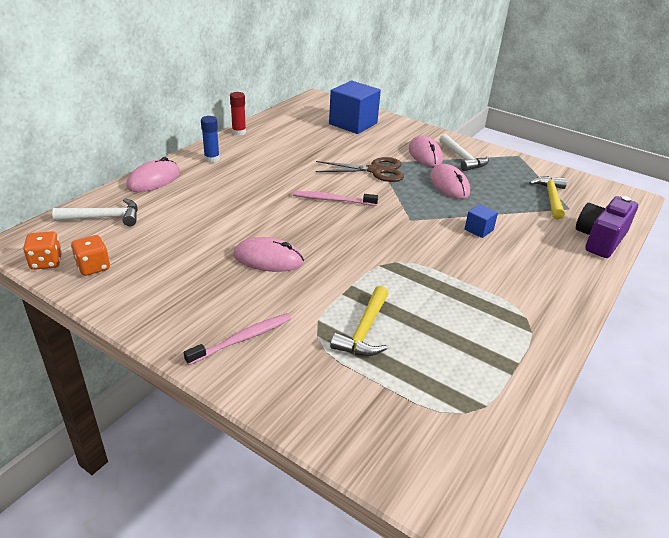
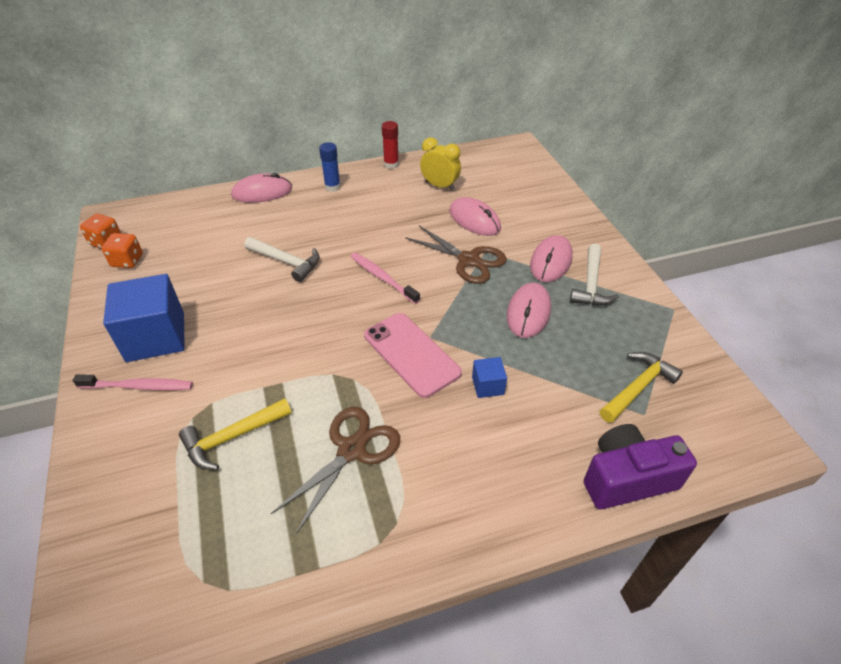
camera: 40 degrees right, 10 degrees up
(104, 218) = (186, 216): white hammer -> white hammer (286, 262)
(268, 259) = (250, 316): pink mouse -> pink mouse (474, 220)
(295, 135) = (440, 186): none -> yellow clock
(353, 124) = (518, 192): blue cube -> blue cube (156, 337)
(413, 233) = (411, 354): none -> pink phone
(450, 297) = (351, 450): none -> brown scissors

